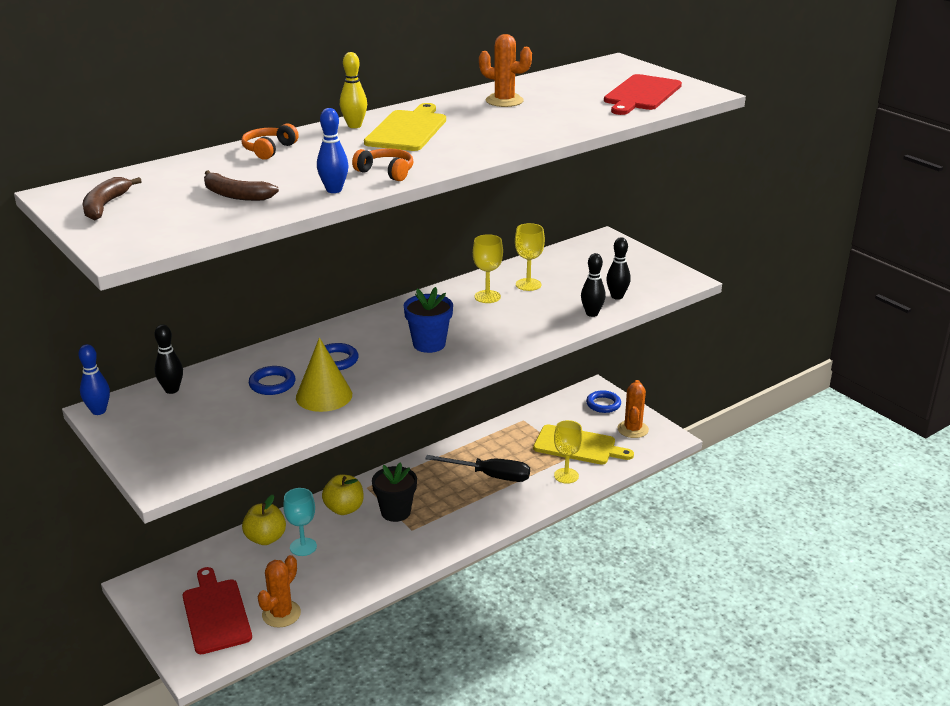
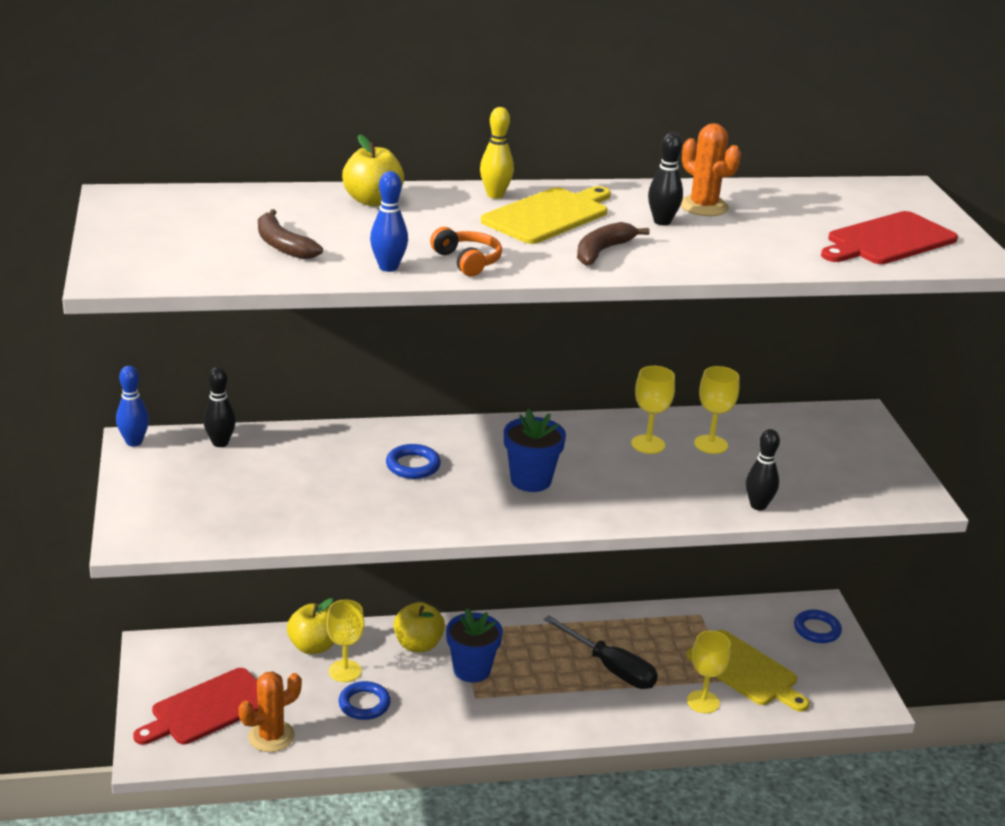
camera: 25 degrees right, 0 degrees up
(105, 206) = (147, 222): brown banana -> brown banana (602, 251)
(216, 613) = (207, 708): red cutting board -> red cutting board turned 135 degrees counterclockwise
(269, 150) = (373, 201): orange headphones -> yellow apple
(272, 384) = (324, 470): blue ring -> blue ring (364, 704)
(303, 547) = (345, 671): turquoise goblet -> yellow goblet
(324, 395) = (366, 502): yellow cone -> none
(395, 512) = (472, 670): black flower pot -> blue flower pot
(617, 296) = (809, 494): black bowling pin -> black bowling pin (662, 222)
(632, 429) = (831, 675): orange cactus -> none

